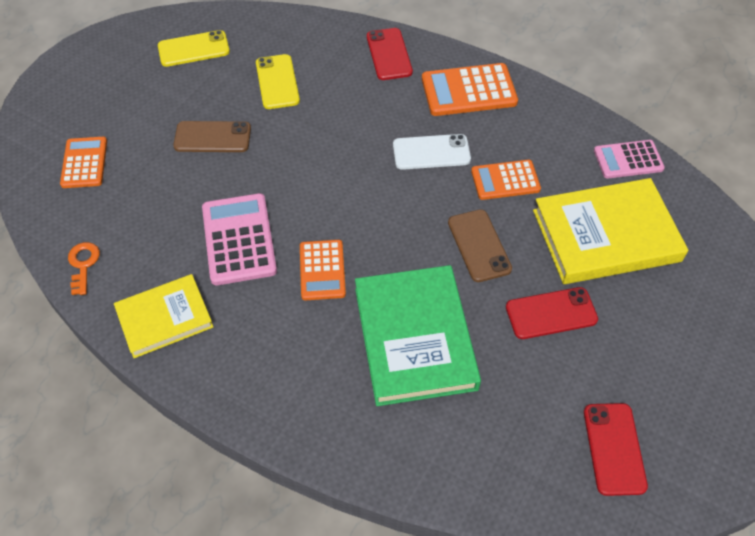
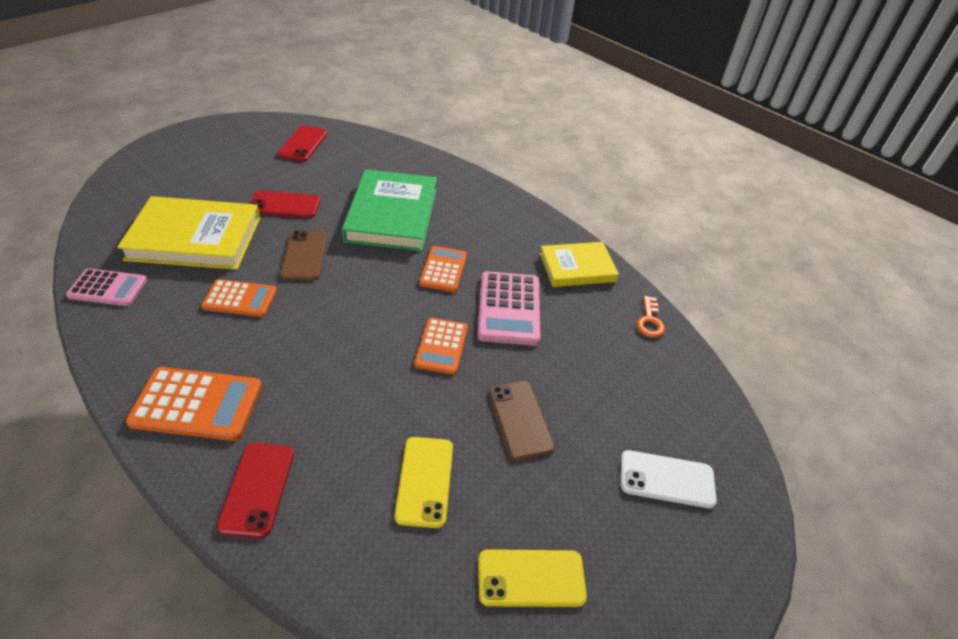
camera: 170 degrees left, 10 degrees down
(84, 163) = (666, 424): orange calculator -> orange calculator (441, 346)
(212, 137) = (520, 420): brown phone -> brown phone turned 60 degrees clockwise
(431, 152) = (291, 342): white phone -> white phone (667, 479)

